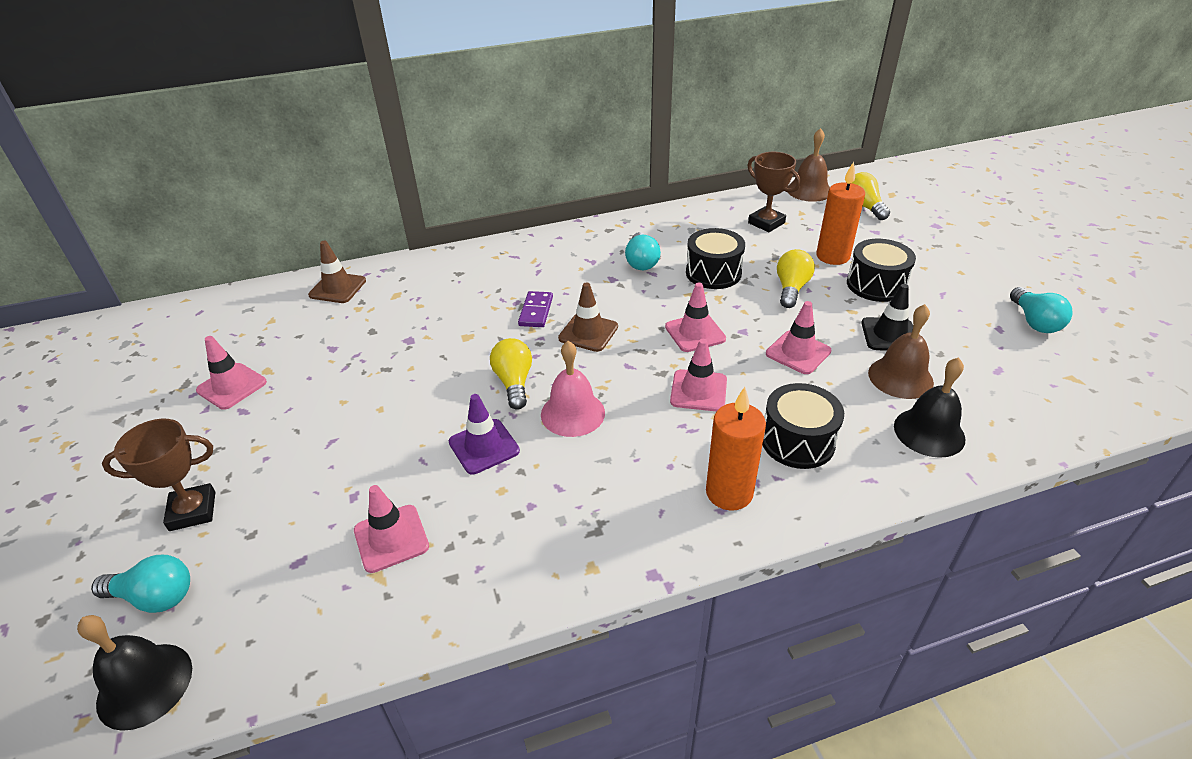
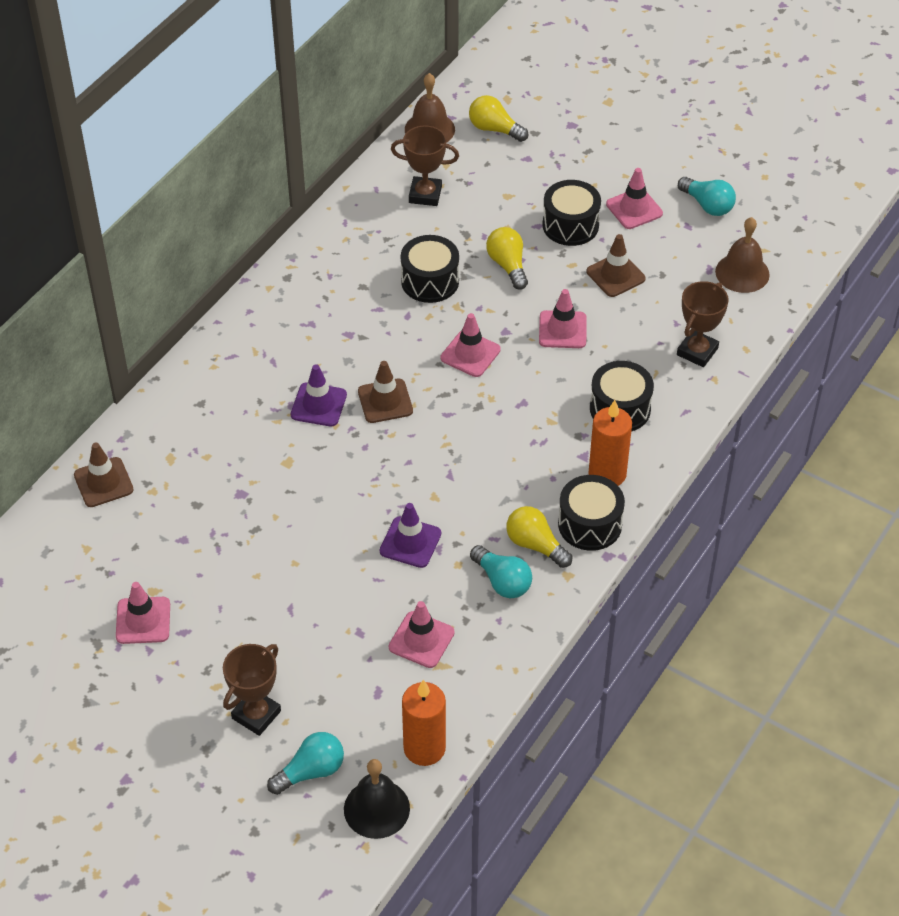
camera: 40 degrees left, 10 degrees up
(514, 382) = (375, 480): yellow light bulb -> yellow light bulb (535, 545)
(536, 311) = (318, 405): purple domino -> purple traffic cone
(572, 413) = (446, 478): pink bell -> none
(641, 262) = (356, 301): turquoise light bulb -> turquoise light bulb (502, 581)
(664, 530) = (590, 524): none -> black drum
(698, 391) = (519, 406): pink traffic cone -> pink traffic cone (634, 209)
(832, 256) = (513, 209): orange candle -> orange candle (424, 748)
(889, 335) = (615, 275): black traffic cone -> brown traffic cone
(900, 377) = (649, 313): brown bell -> brown bell (742, 273)
(929, 432) = (697, 351): black bell -> brown trophy

